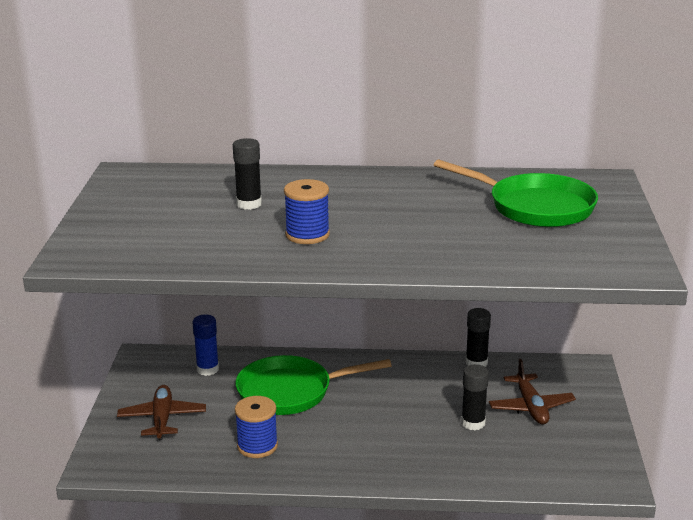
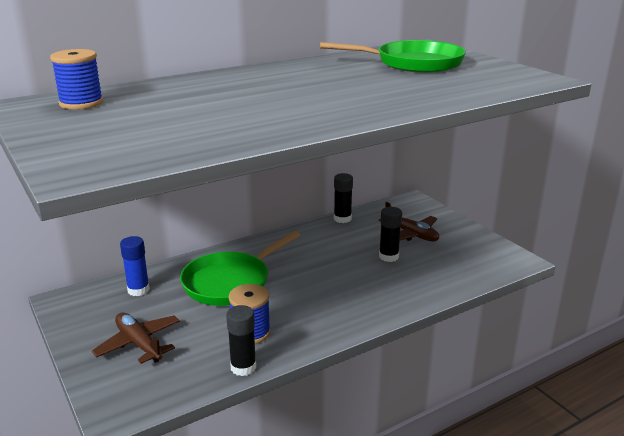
camera: 35 degrees left, 0 degrees up
(249, 204) = (193, 101): black glue stick -> black glue stick (243, 367)
(307, 235) = (283, 108): blue spool -> blue spool (81, 103)

